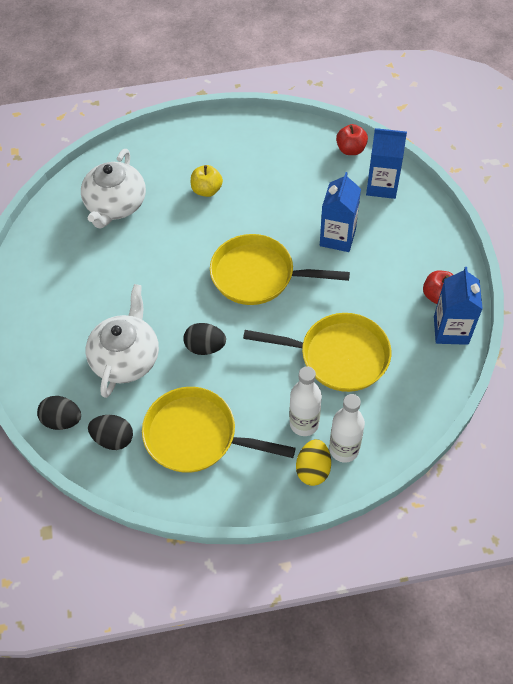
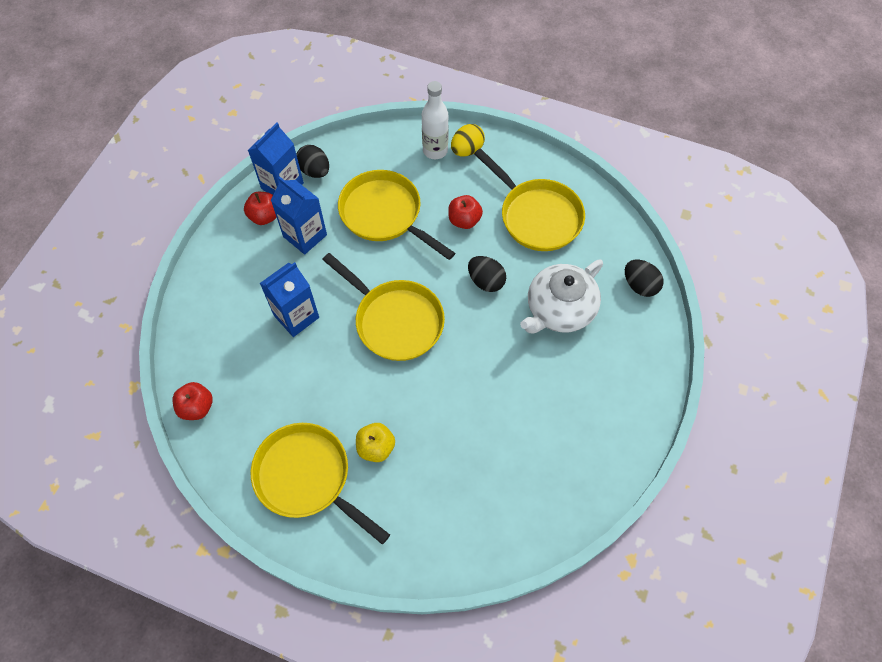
camera: 150 degrees left, 5 degrees up
(113, 439) = (604, 248): black egg -> black egg (315, 171)
(116, 205) = (481, 488): white teapot -> none
(239, 152) = (307, 478): none -> yellow pan
(262, 392) = (464, 220): none -> red apple
(304, 423) = (450, 181): white bottle -> none
(382, 186) = (208, 345): blue carton -> blue carton (305, 236)

